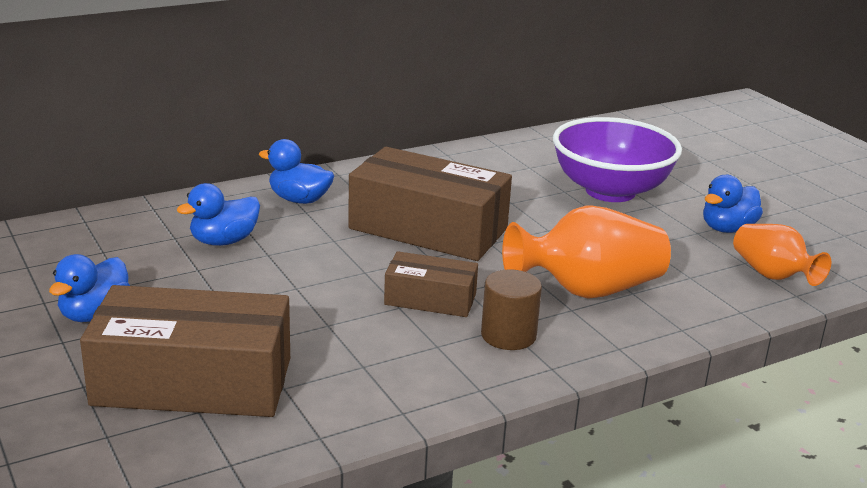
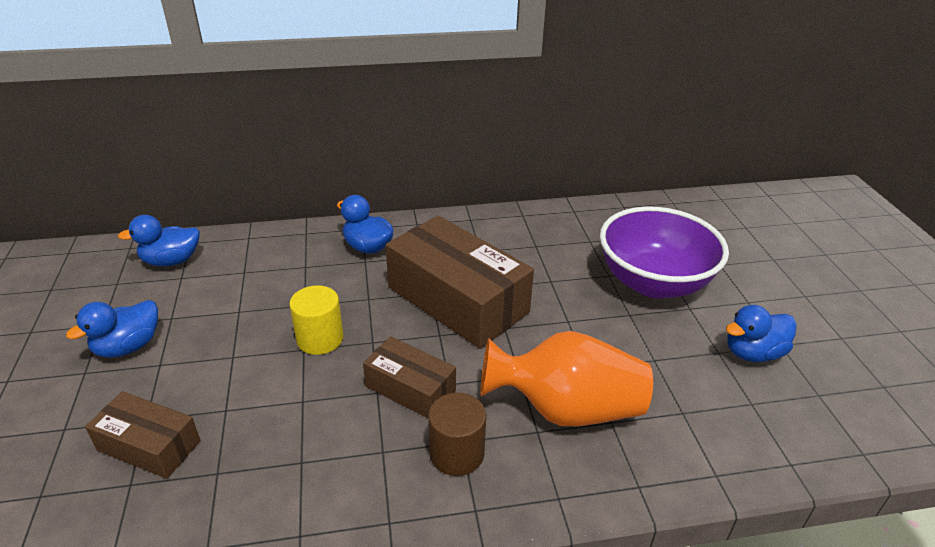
camera: 20 degrees right, 10 degrees up
(193, 381) = (149, 445): brown box -> brown box, size x0.54
(224, 241) = (279, 283): blue duck -> blue duck (171, 261)
(307, 277) = (320, 339): none -> yellow cylinder
(772, 275) = (775, 429): orange vase -> none

